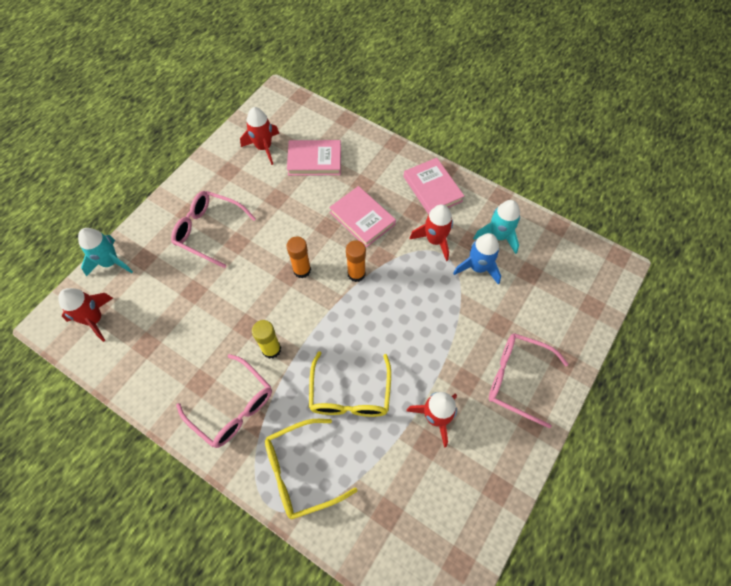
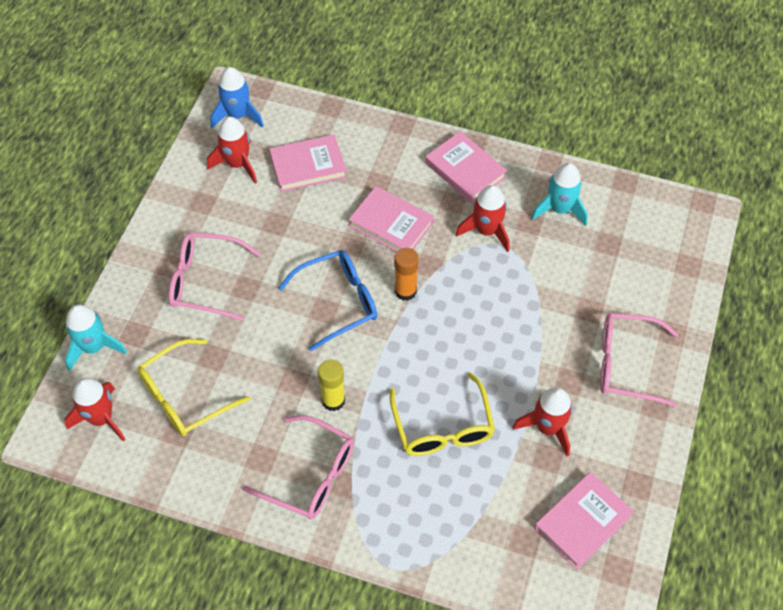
camera: 15 degrees left, 5 degrees down
(301, 471) = (414, 522): yellow glasses -> yellow glasses (185, 396)
(302, 270) = (338, 302): orange glue stick -> blue glasses
(440, 510) = (582, 522): none -> pink book
(478, 267) = (546, 251): blue rocket -> blue rocket (237, 115)

